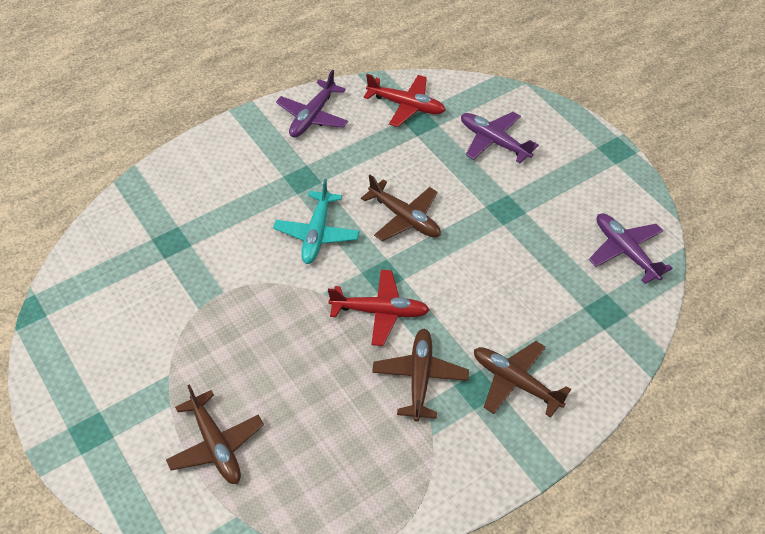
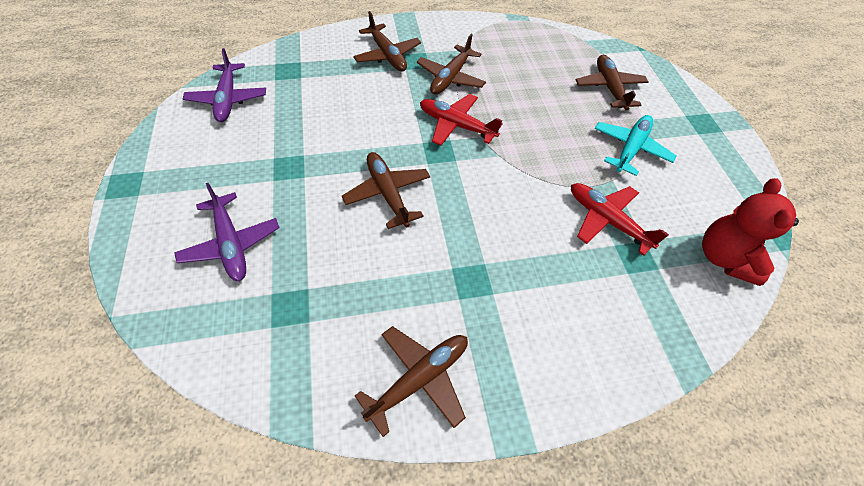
camera: 160 degrees left, 5 degrees up
(92, 267) = (723, 258): none -> red teddy bear
(313, 116) = (419, 379): purple plane -> brown plane
(317, 234) = (481, 209): turquoise plane -> turquoise plane (630, 149)
(406, 105) = (287, 343): red plane -> red plane (607, 220)

